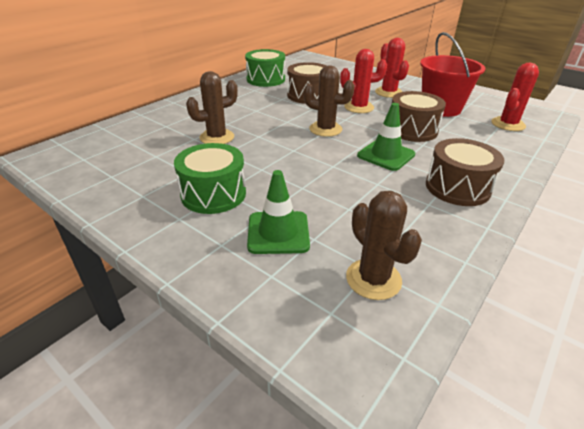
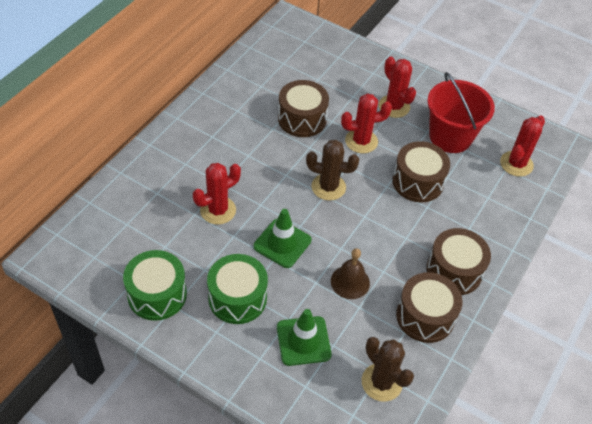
camera: 10 degrees left, 15 degrees up
(217, 137) = (218, 210): brown cactus -> red cactus
(266, 79) = (246, 84): green drum -> green drum (157, 294)
(340, 189) = (350, 282): none -> brown bell
(386, 155) = (391, 227): green traffic cone -> green traffic cone (282, 243)
(427, 221) = (425, 316): none -> brown drum

